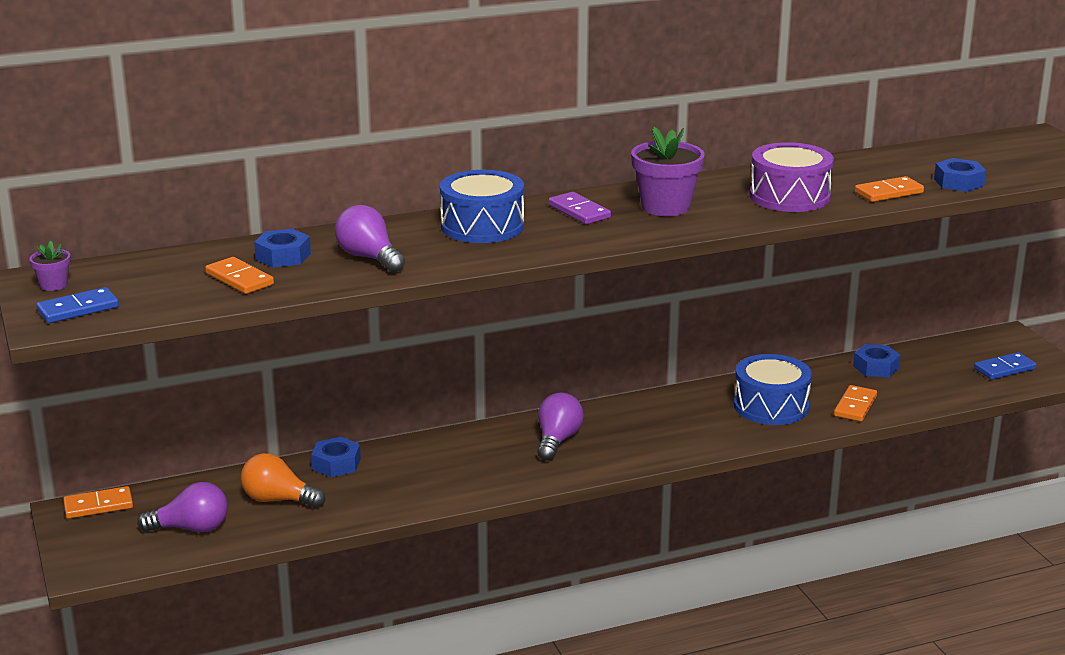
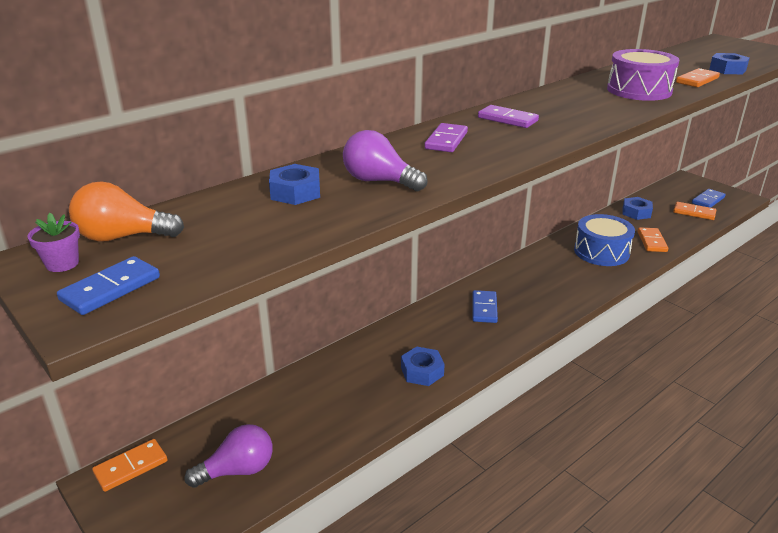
camera: 20 degrees left, 5 degrees up
(239, 279) = (272, 222): orange domino -> orange domino (694, 213)
(278, 500) = (301, 417): orange light bulb -> orange light bulb (123, 237)
(336, 464) = (329, 368): blue nut -> blue nut (422, 371)
(482, 226) = (446, 140): blue drum -> purple domino
(557, 440) = (484, 308): purple light bulb -> blue domino
(665, 207) = (566, 108): purple flower pot -> none

